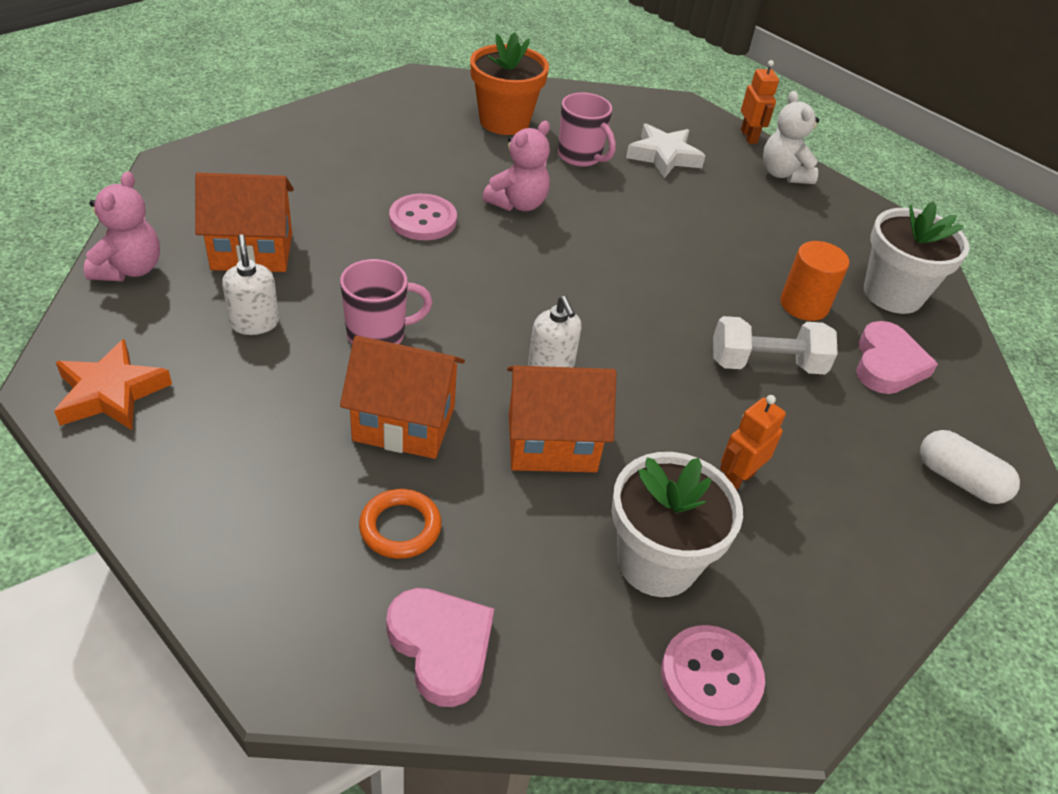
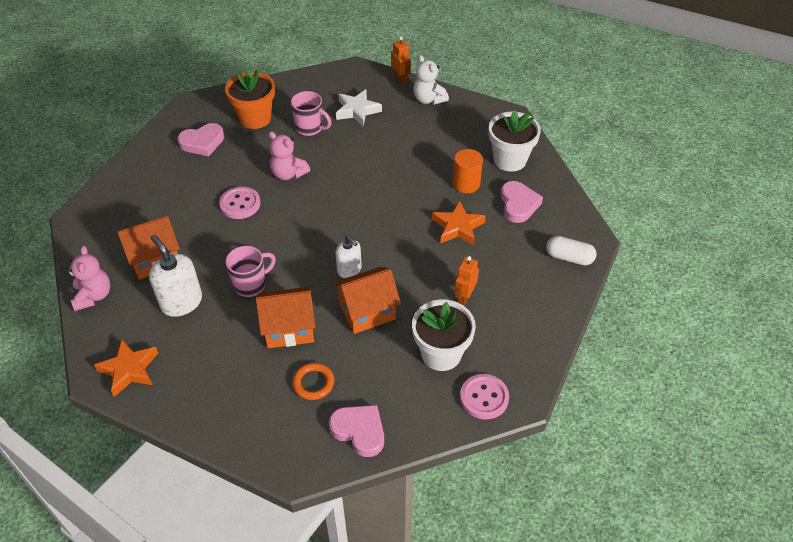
camera: 15 degrees left, 5 degrees up
(254, 323) = (181, 302): white soap dispenser -> white soap dispenser, size x1.58
(411, 128) = (202, 142): none -> pink heart
(518, 204) = (288, 174): pink teddy bear -> pink teddy bear turned 105 degrees clockwise
(766, 364) = (458, 227): white dumbbell -> orange star

